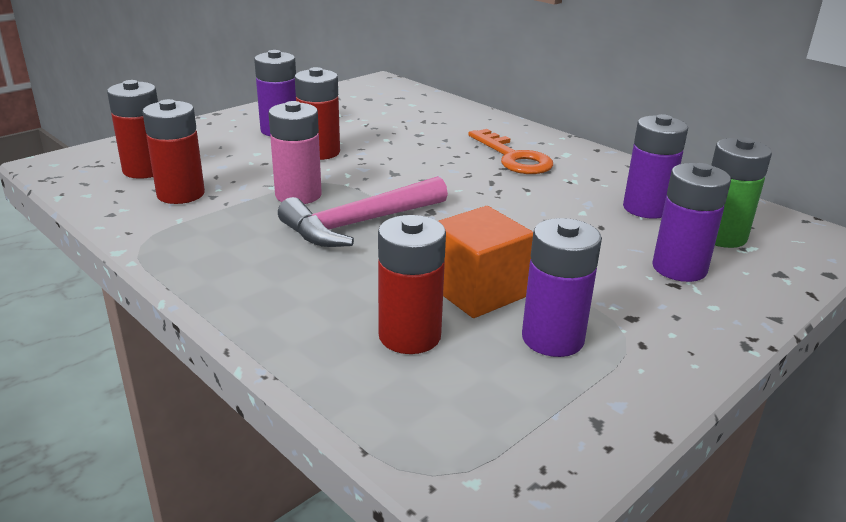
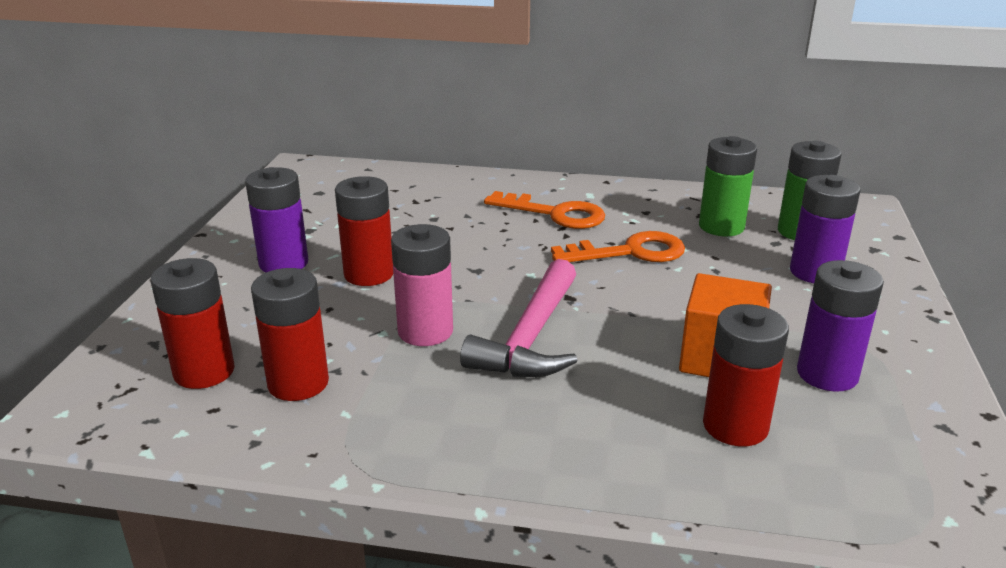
camera: 35 degrees left, 0 degrees up
(530, 199) = (630, 252): none -> orange key
(646, 208) = (721, 226): purple battery -> green battery

